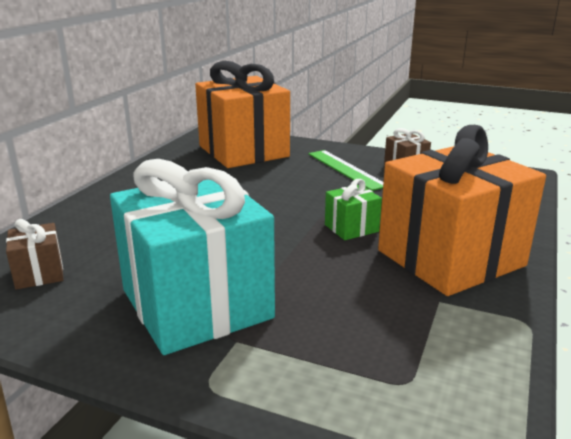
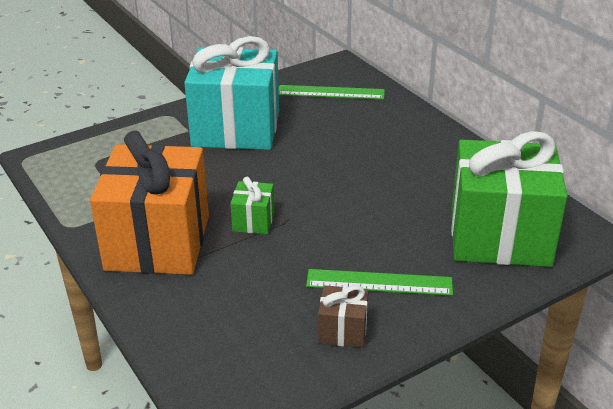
camera: 125 degrees right, 10 degrees up
(39, 273) = (331, 92): brown gift -> green ruler
(243, 151) = (499, 236): orange gift -> green gift

